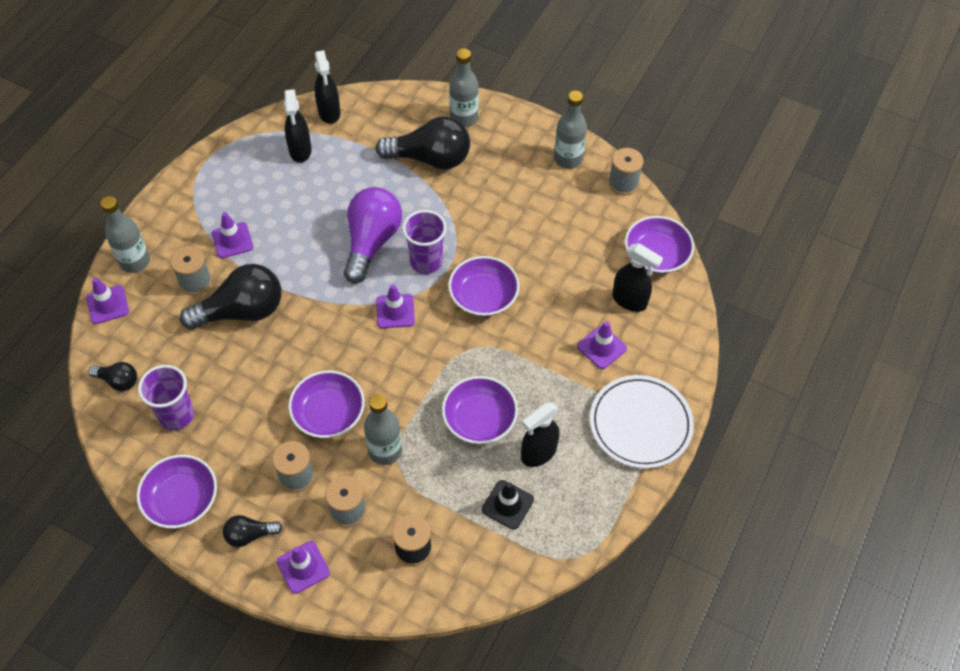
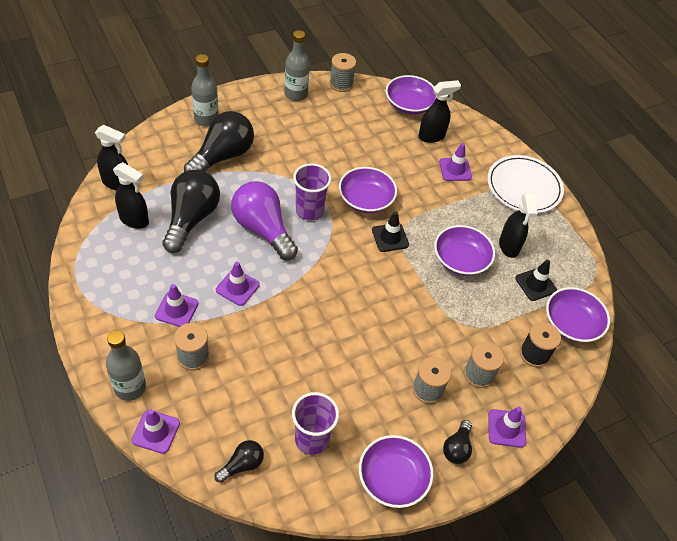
camera: 60 degrees left, 5 degrees down
(242, 311) = (251, 341): black light bulb -> black light bulb (191, 219)
(328, 413) = (389, 339): purple bowl -> purple bowl (571, 324)
(385, 450) = (446, 325): grey bottle -> none
(395, 311) = (335, 252): purple traffic cone -> purple traffic cone (237, 287)
(453, 344) = (390, 237): none -> black traffic cone

